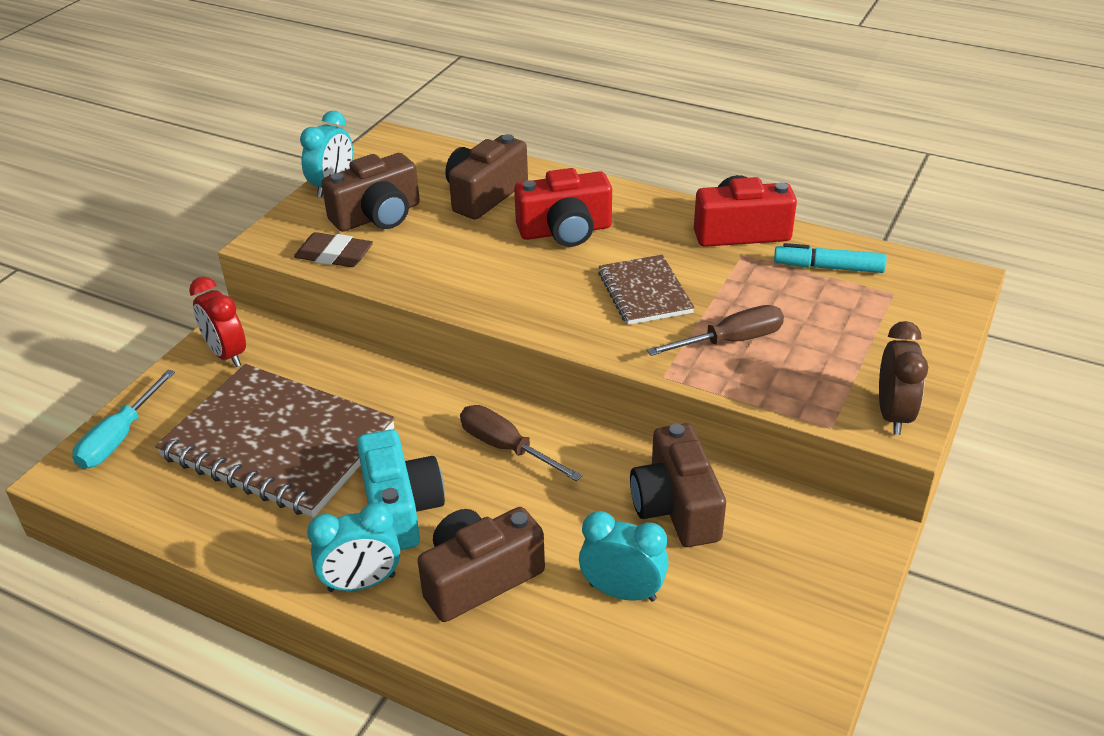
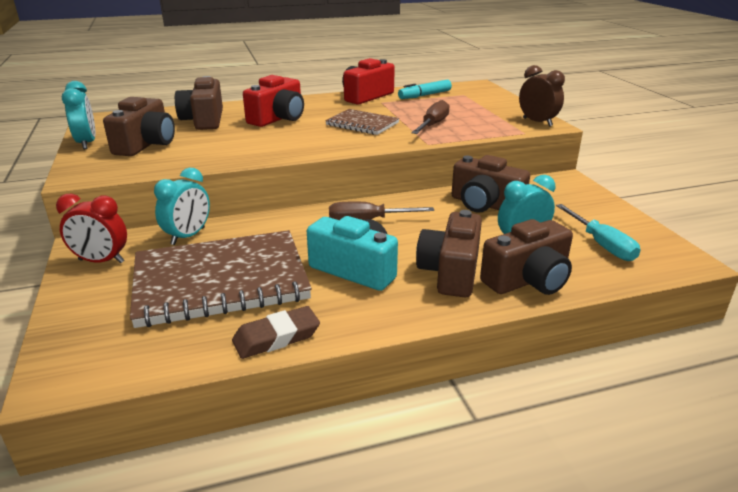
camera: 45 degrees left, 10 degrees down
(119, 438) = (75, 338): turquoise screwdriver -> turquoise screwdriver (601, 244)
(334, 255) = (145, 166): brown eraser -> brown eraser (276, 337)
(362, 583) = (393, 309): turquoise clock -> turquoise clock (188, 236)
(537, 648) = (528, 280): none -> brown camera

